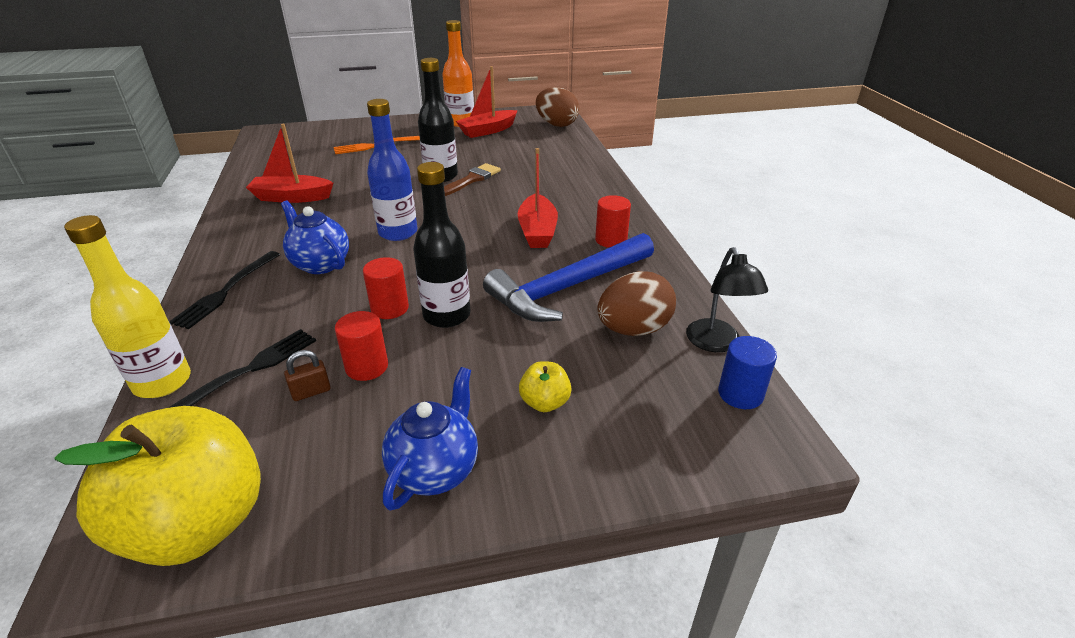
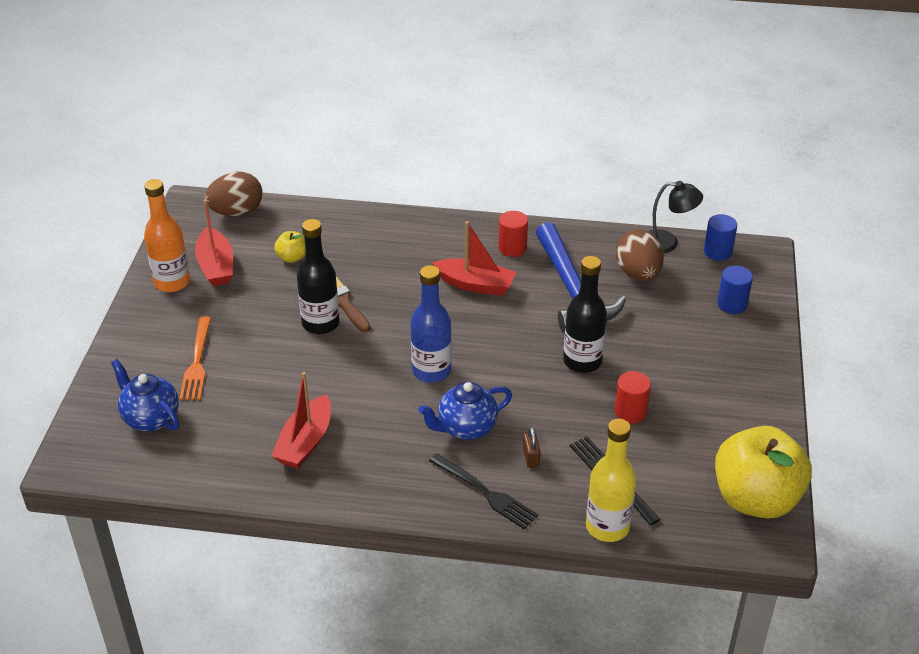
camera: 70 degrees left, 5 degrees up
(311, 392) = (648, 443): brown padlock -> brown padlock (531, 458)
(390, 308) = (558, 391): red cylinder -> none
(435, 470) = (741, 392): blue teapot -> blue teapot (150, 418)
(545, 402) = (698, 334): yellow apple -> yellow apple (292, 258)
(631, 428) = (732, 304): none -> blue cylinder

